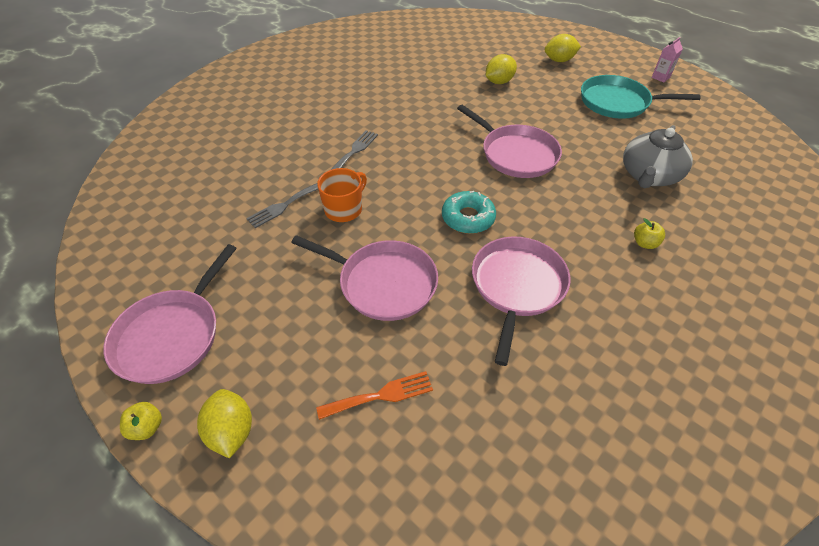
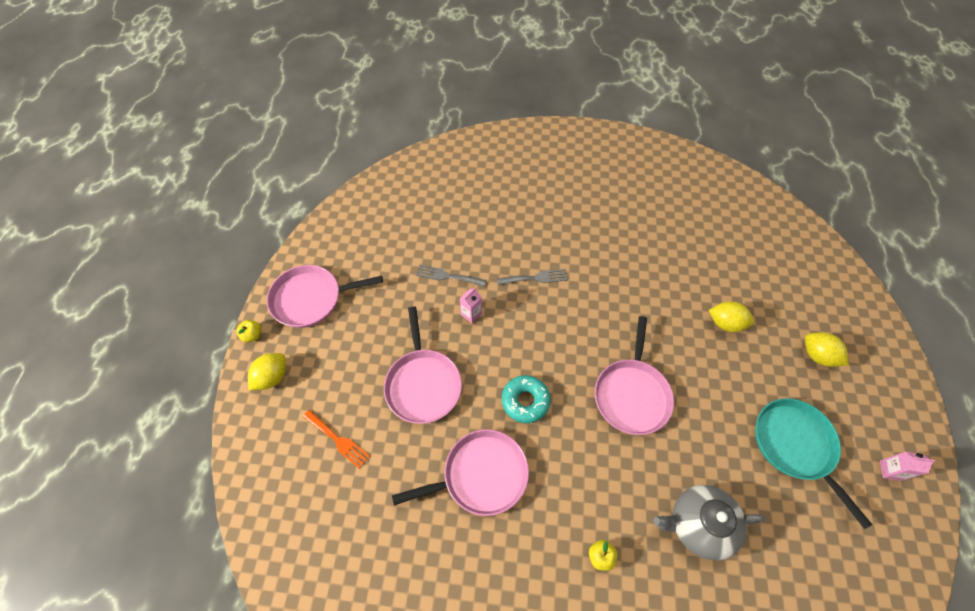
camera: 55 degrees right, 10 degrees up
(344, 209) = (471, 314): orange mug -> pink carton

